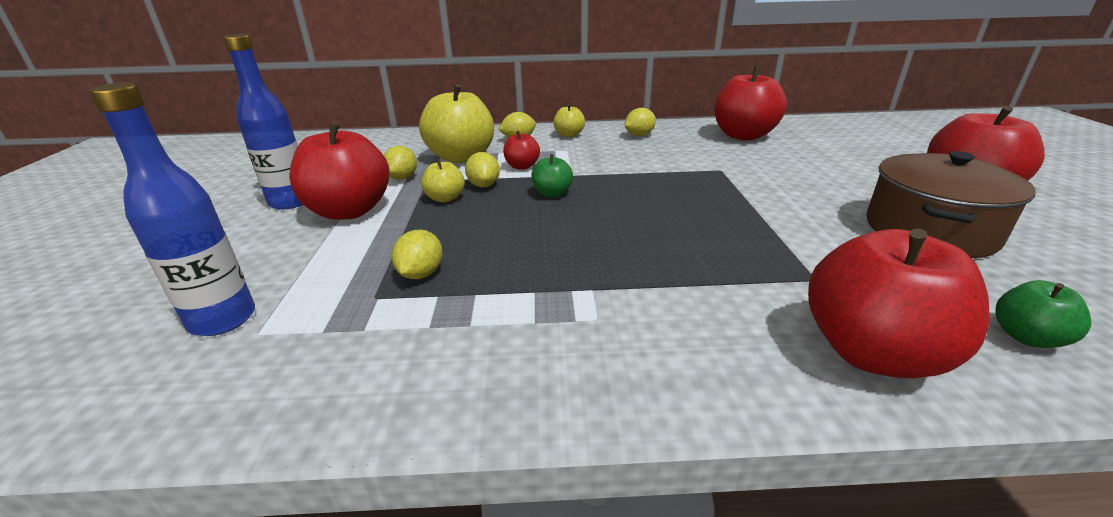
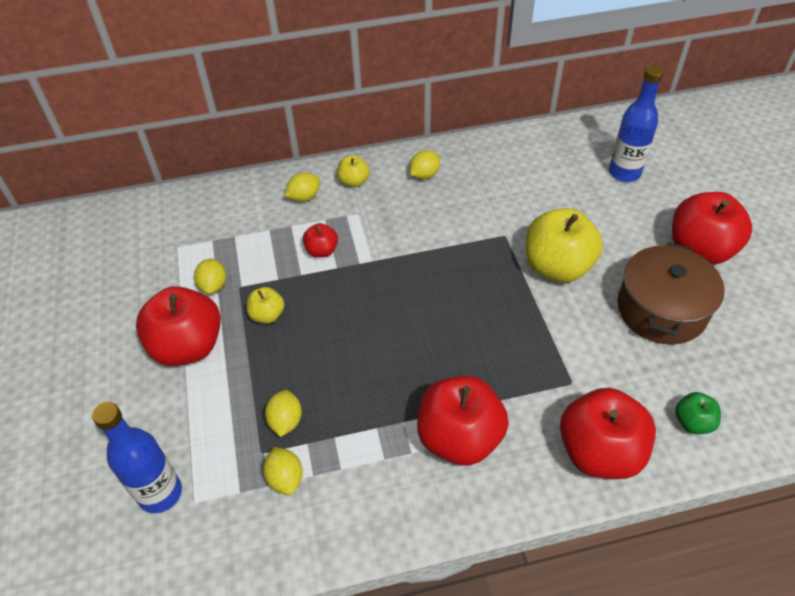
camera: 10 degrees left, 20 degrees up
(290, 202) = (125, 339): blue bottle -> blue bottle (624, 173)
(461, 157) = (257, 240): yellow apple -> yellow apple (557, 267)
(484, 185) = (295, 289): yellow lemon -> yellow lemon (285, 478)
(552, 194) = (361, 295): green apple -> none
(743, 135) = (525, 165): red apple -> red apple (459, 438)

